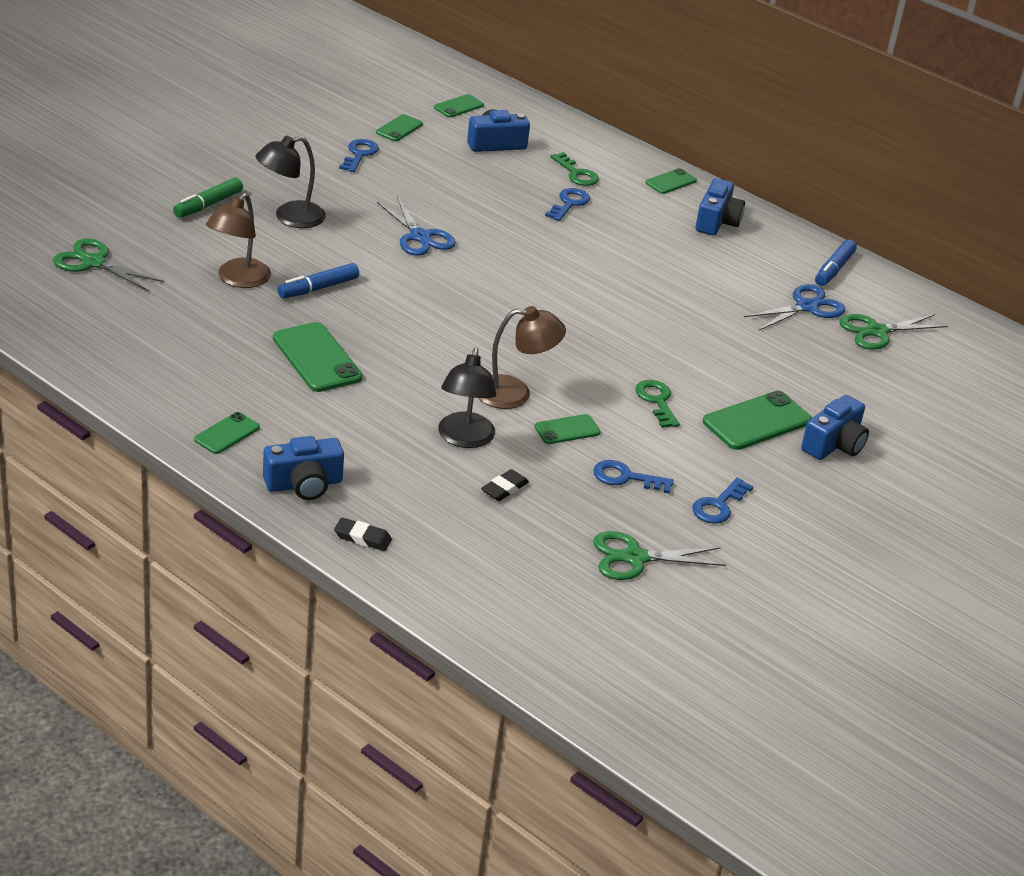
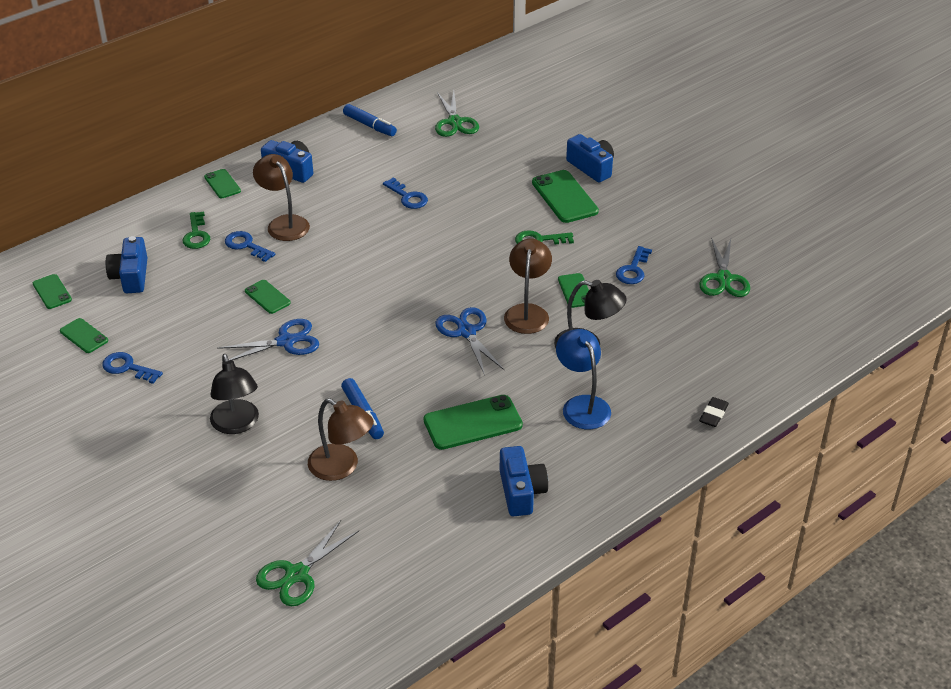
camera: 75 degrees left, 5 degrees up
(208, 205) = (201, 483): green marker -> none
(227, 433) = (582, 486): green phone -> green phone (267, 297)
(304, 484) = (649, 443): blue camera -> blue camera (521, 491)
(359, 434) = (582, 405): none -> blue lamp
(504, 489) = (649, 332): black eraser -> none
(576, 173) = (196, 234): green key -> green key turned 105 degrees clockwise
(617, 223) = (284, 223): none -> brown lamp
(718, 505) = (663, 231): blue key -> blue key (407, 197)
(806, 307) = (419, 148): blue scissors -> blue scissors (466, 332)

